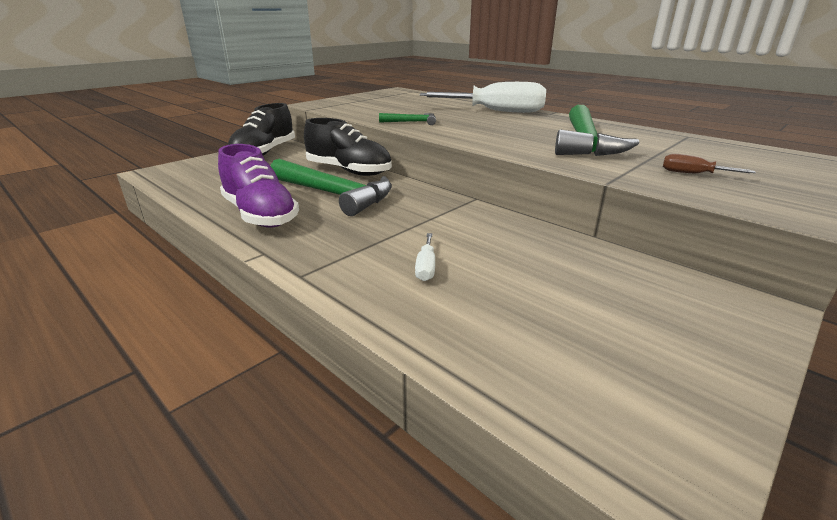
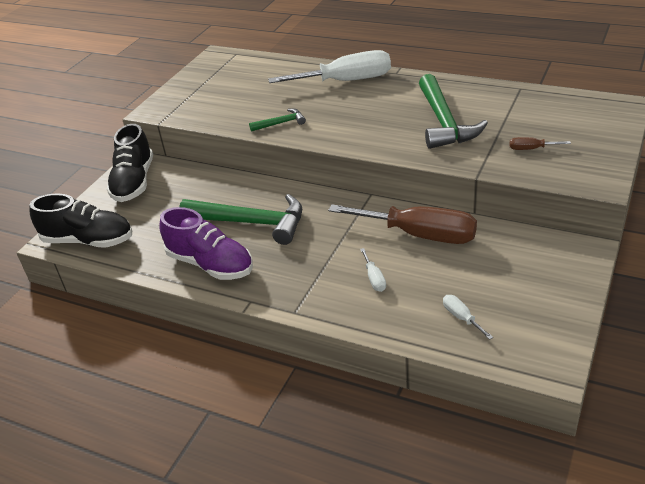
camera: 15 degrees left, 10 degrees up
(349, 171) = (240, 187): black shoe -> black shoe (88, 240)
(512, 240) = (419, 235): none -> brown screwdriver
(523, 343) = (461, 318): none -> white screwdriver

